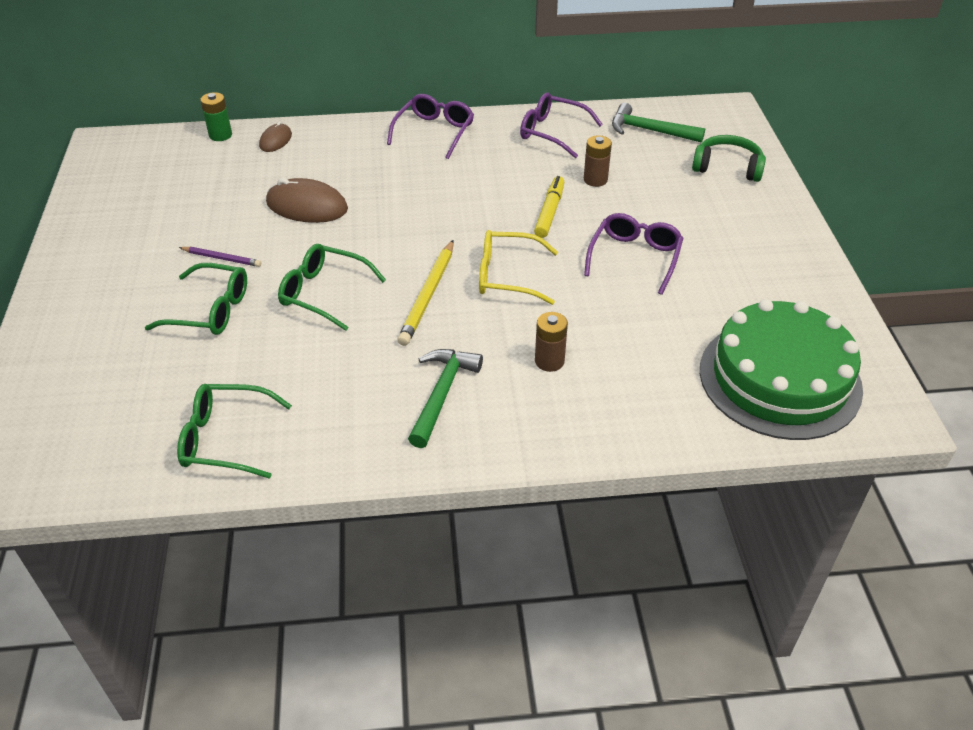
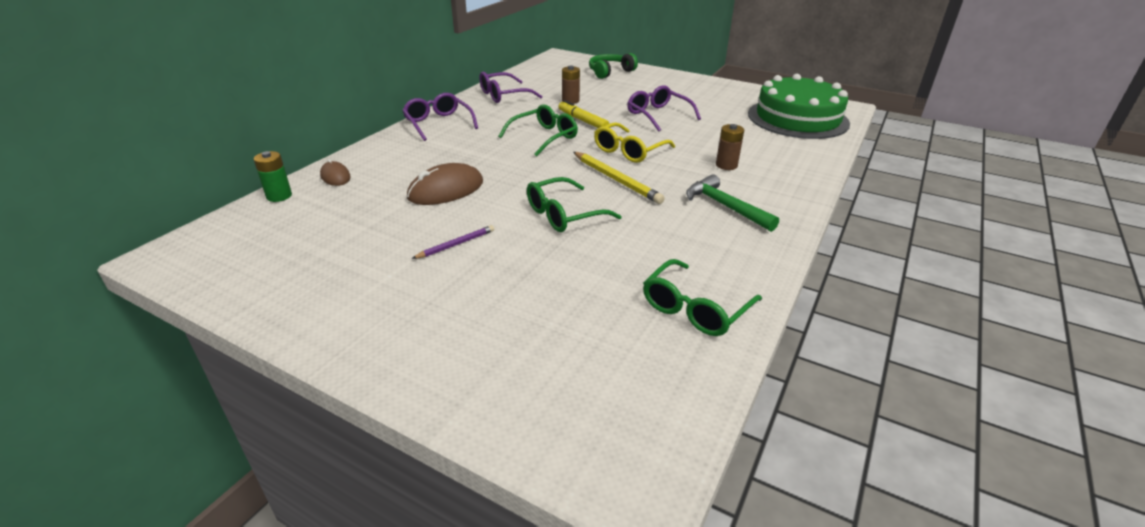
camera: 55 degrees left, 10 degrees down
(210, 310) = (519, 269): green glasses -> green glasses (544, 137)
(649, 130) = (546, 75): green hammer -> none

